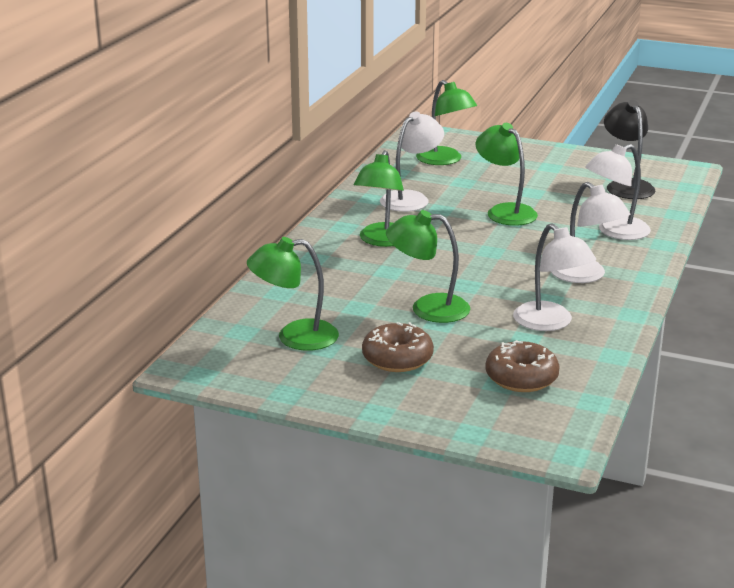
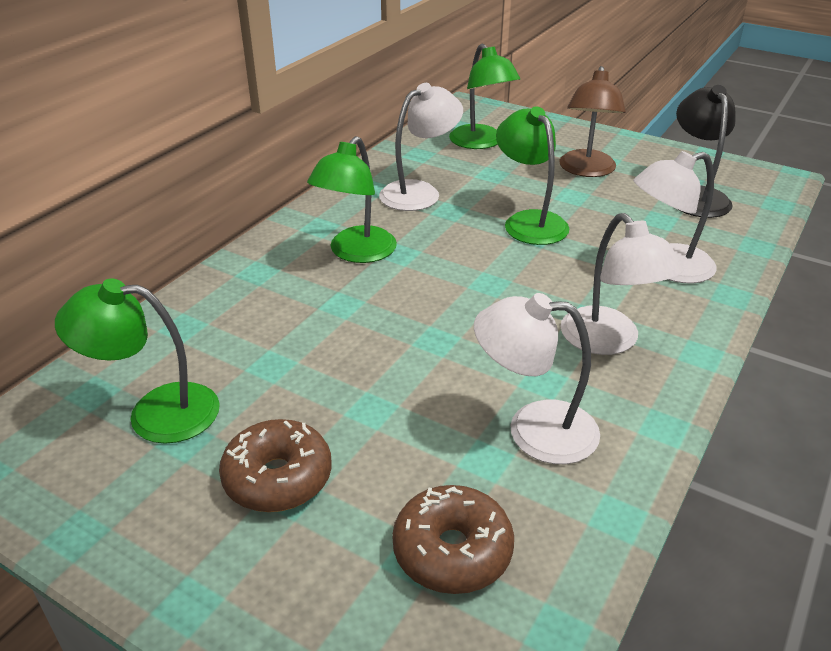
camera: 10 degrees right, 10 degrees up
(428, 308) = (365, 378): green lamp -> none
(537, 174) = (586, 170): none -> brown lamp
(550, 323) = (533, 430): white lamp -> white lamp turned 120 degrees clockwise

